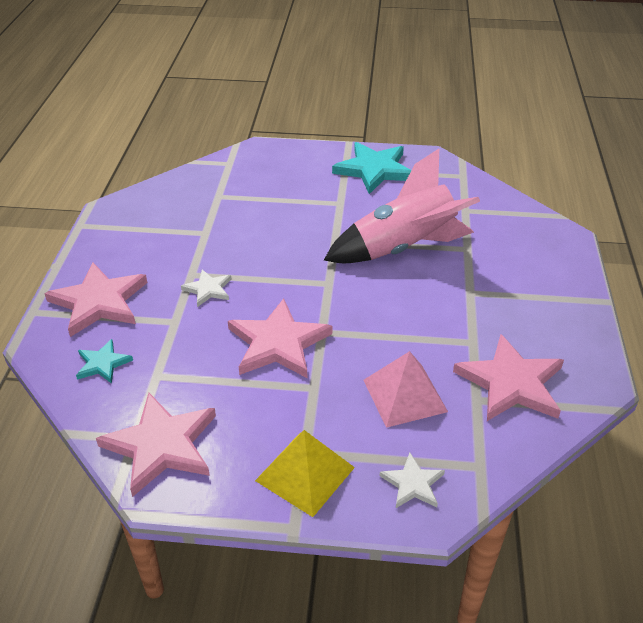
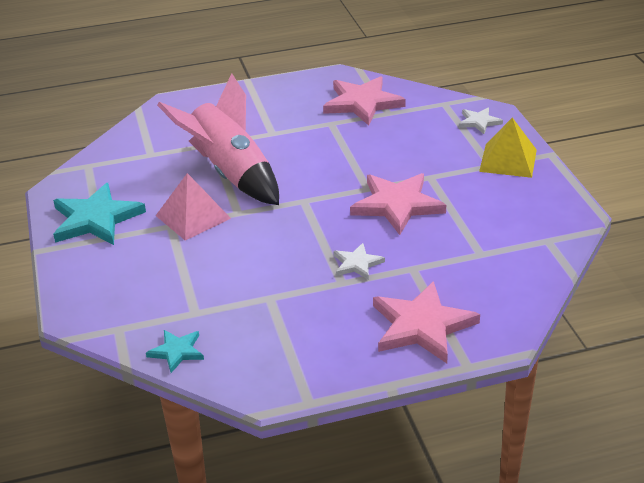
camera: 110 degrees left, 5 degrees down
(103, 363) = (493, 288): turquoise star -> turquoise star (177, 351)
(161, 445) = (541, 225): pink star -> none
(404, 395) = (407, 139): pink pyramid -> pink pyramid (193, 217)

